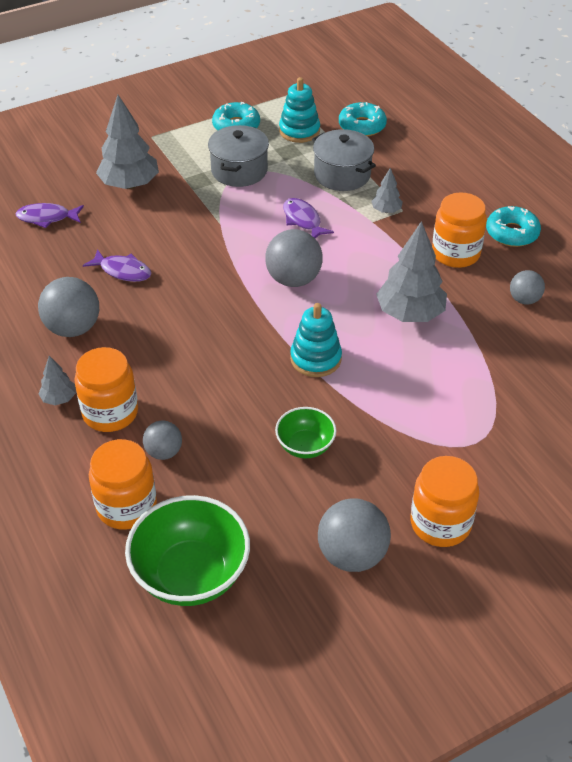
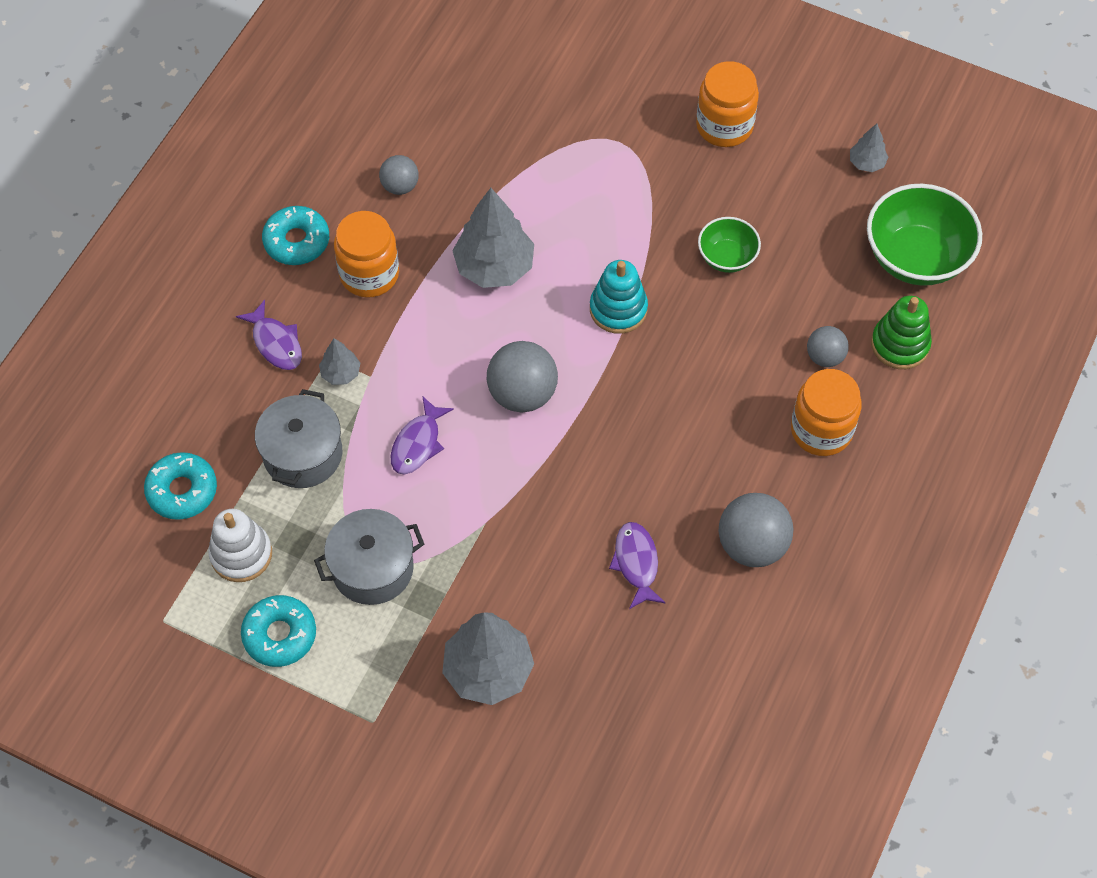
camera: 125 degrees left, 15 degrees up
(47, 218) = (615, 715): purple fish -> purple fish (276, 343)
(59, 398) = (843, 485): grey tree -> grey tree (866, 163)
(126, 506) = (900, 344): orange jar -> green stacking toy
(299, 131) = (241, 554): turquoise stacking toy -> white stacking toy
(352, 555) = (804, 166): grey ball -> none

